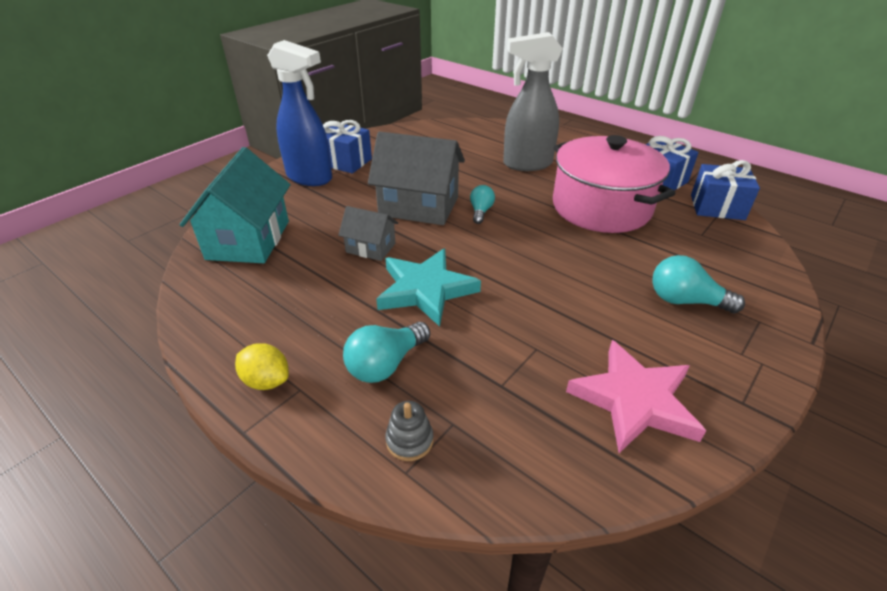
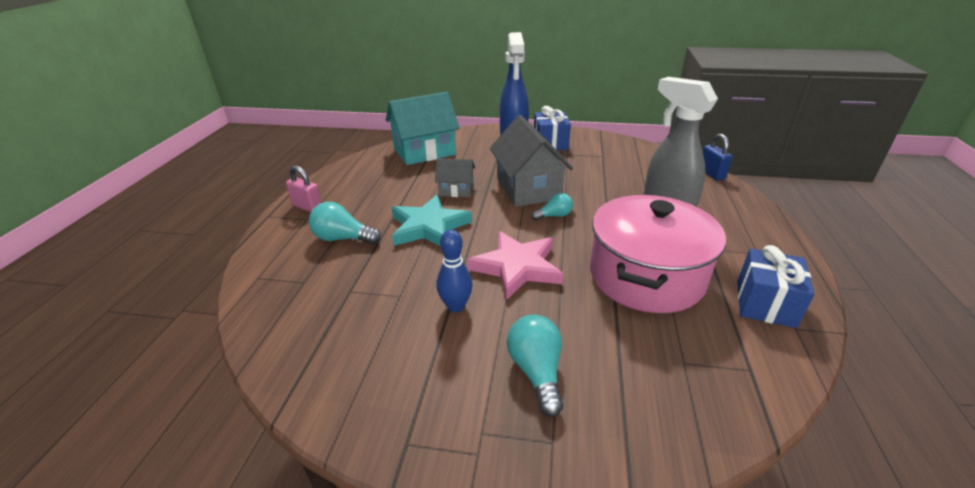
camera: 60 degrees right, 5 degrees down
(266, 381) = (307, 207): yellow lemon -> pink padlock
(370, 248) = (456, 190): grey house -> grey house turned 75 degrees counterclockwise
(409, 440) = (282, 270): grey stacking toy -> none
(491, 124) = (711, 174): none -> blue padlock
(578, 316) = (456, 306): none -> blue bowling pin
(634, 400) = (369, 365): pink star -> pink star (517, 267)
(717, 207) = (769, 366): blue gift -> none

